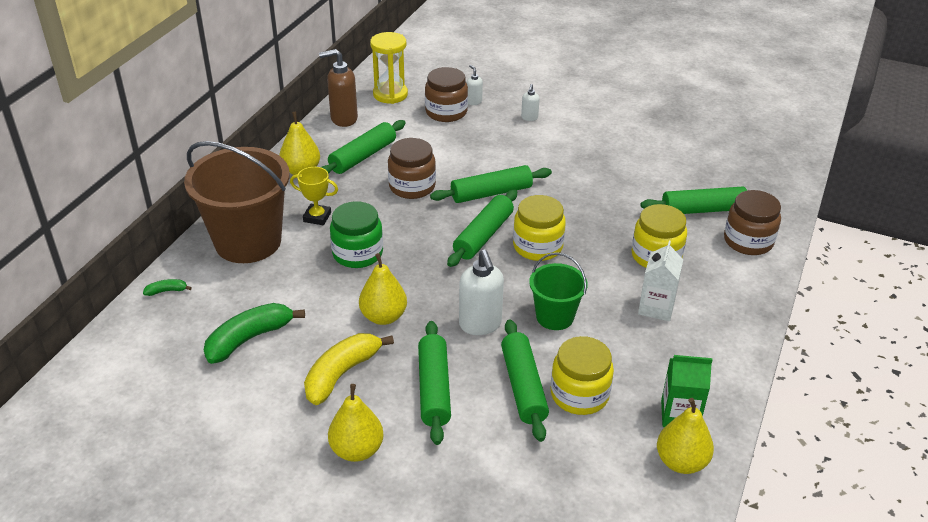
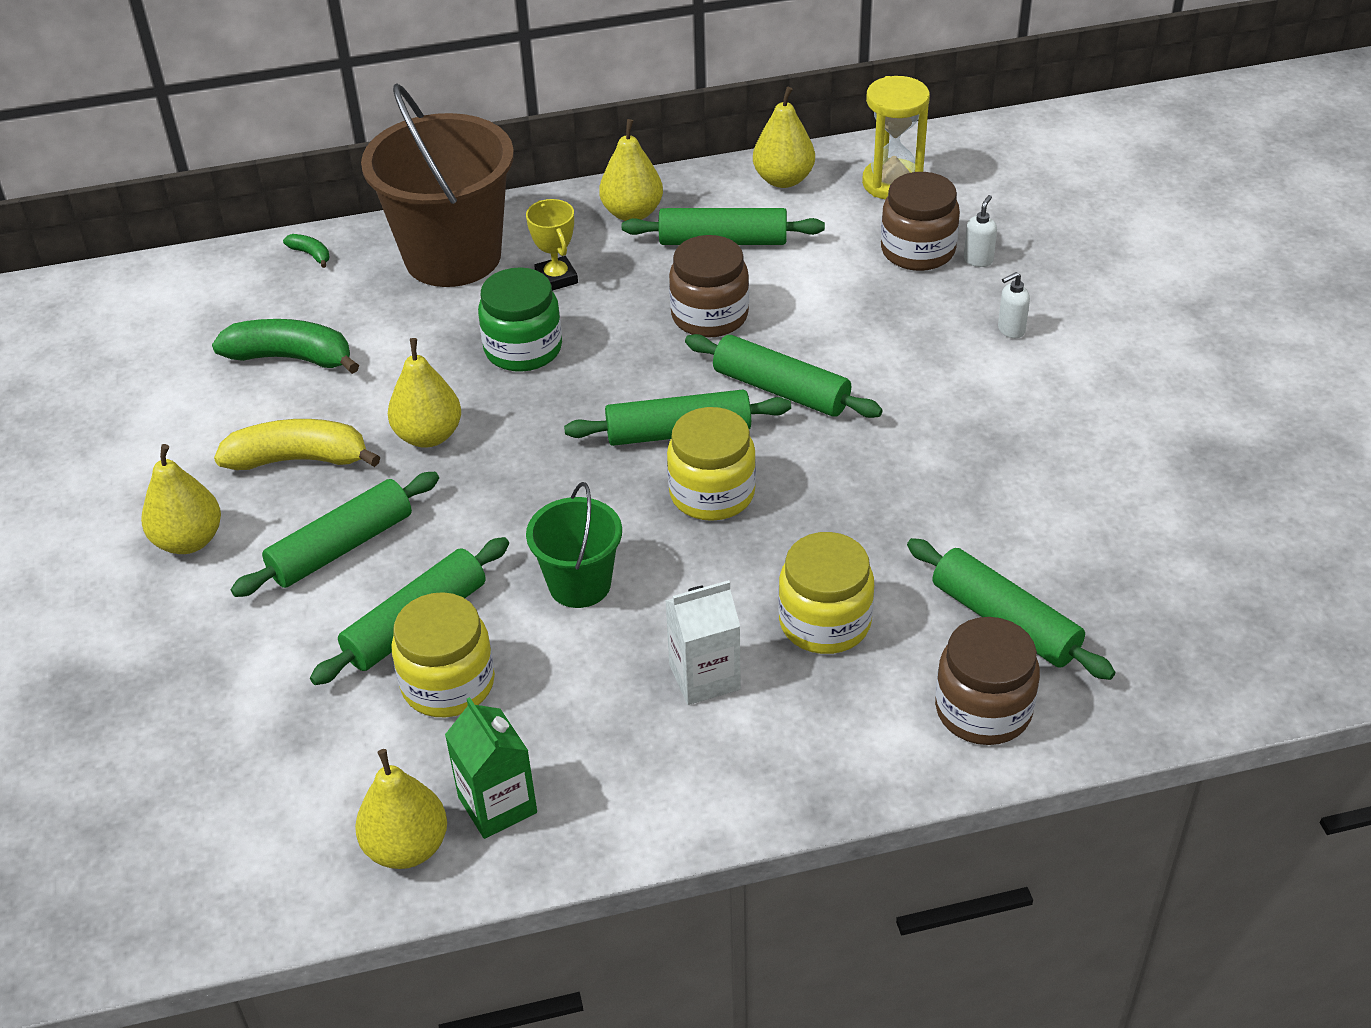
camera: 55 degrees right, 5 degrees up
(343, 119) = (783, 179): brown soap dispenser -> yellow pear
(480, 325) = (495, 525): white soap dispenser -> none

